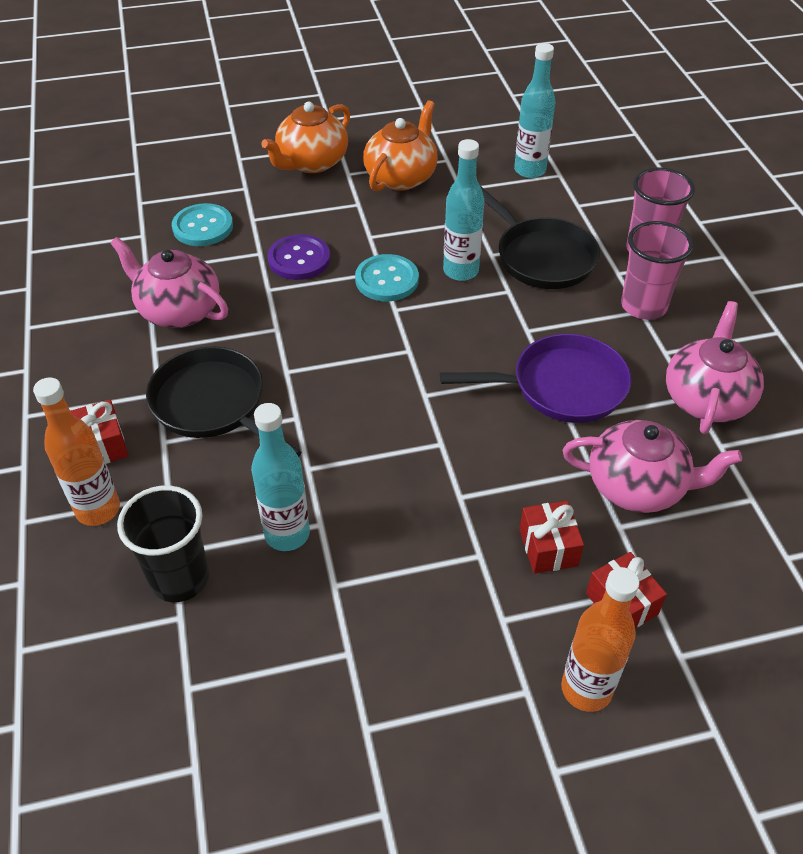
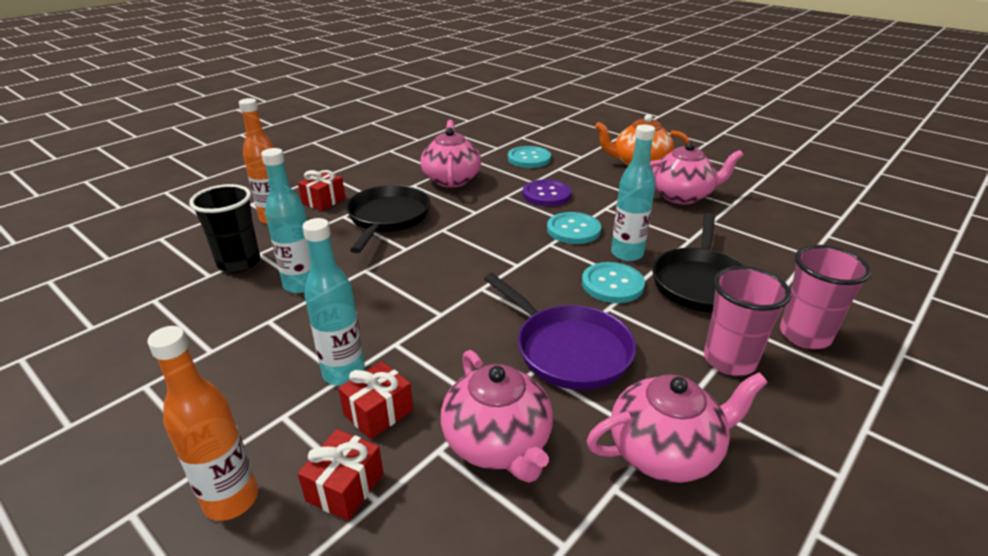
camera: 55 degrees right, 15 degrees down
(401, 177) = (682, 196): orange teapot -> pink teapot
(497, 308) = (612, 284): none -> turquoise button
(529, 170) = (788, 240): turquoise bottle -> turquoise bottle (344, 373)

